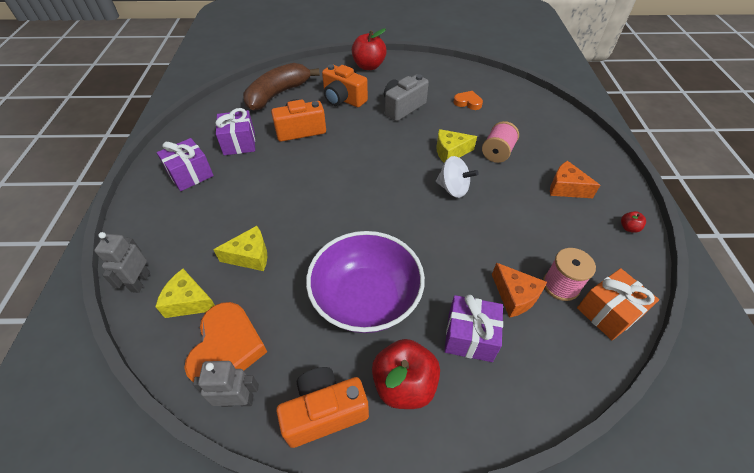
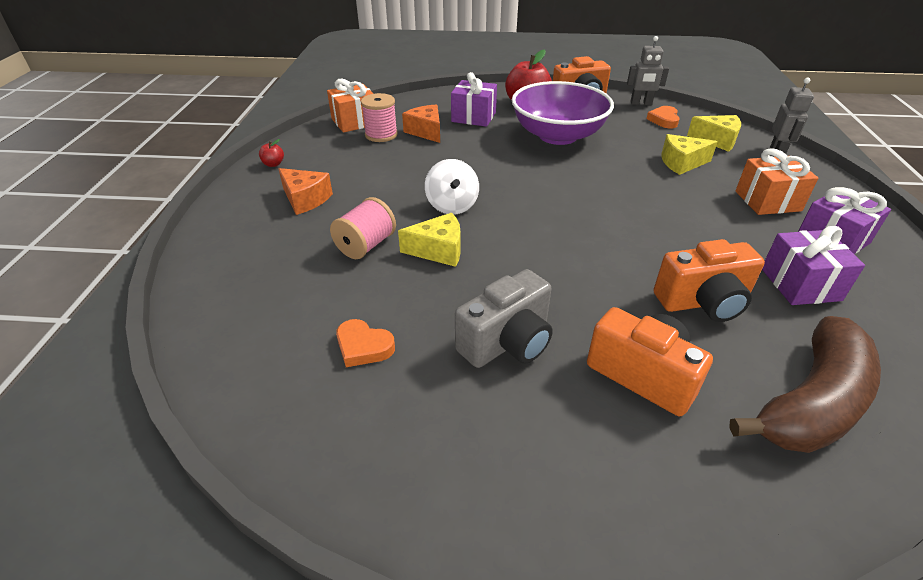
camera: 175 degrees left, 10 degrees down
(206, 209) = (767, 201): none -> orange gift
(227, 348) = (664, 120): orange heart -> orange heart, size x0.55
(369, 66) = (599, 509): red apple -> none
(453, 189) = (452, 205): white spinning top -> white spinning top turned 135 degrees counterclockwise

